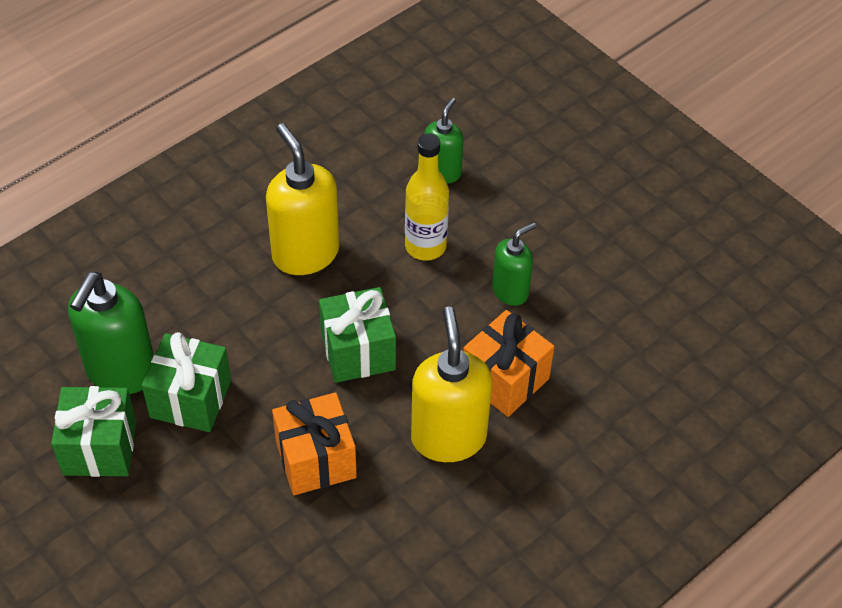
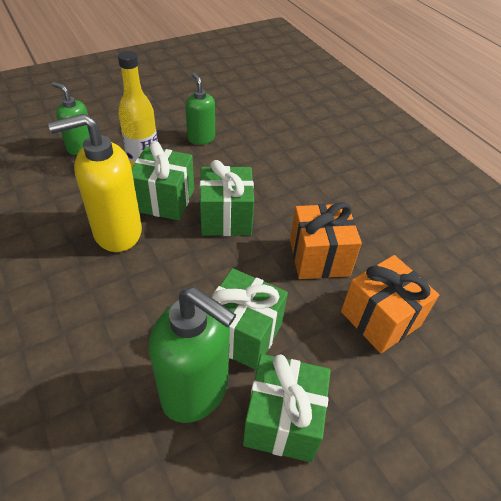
camera: 80 degrees left, 5 degrees down
(371, 282) = (164, 200): none -> green gift
(448, 437) = (311, 186): yellow soap dispenser -> none
(505, 379) = (270, 154): orange gift -> orange gift (380, 318)

